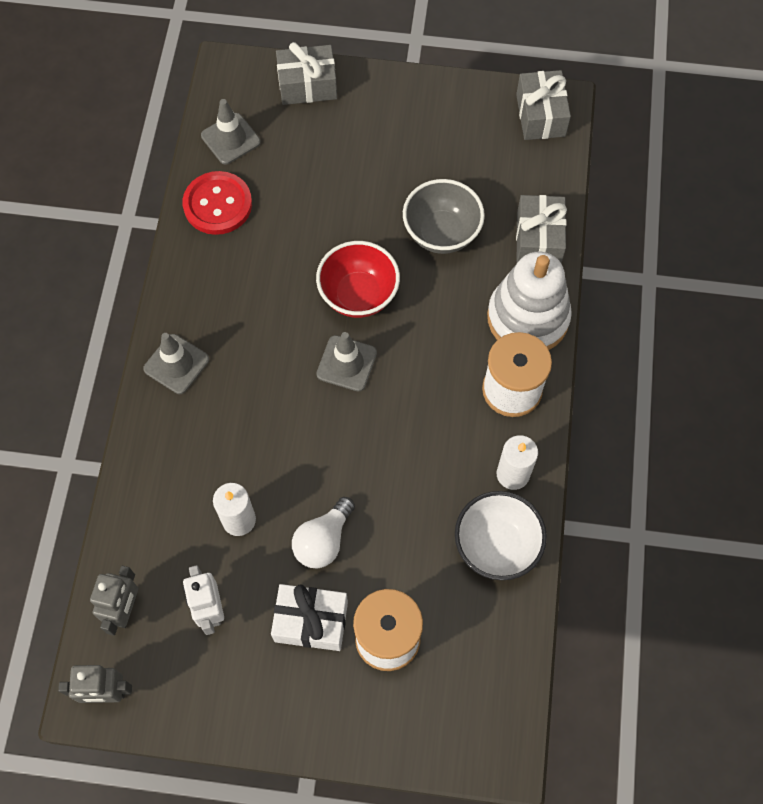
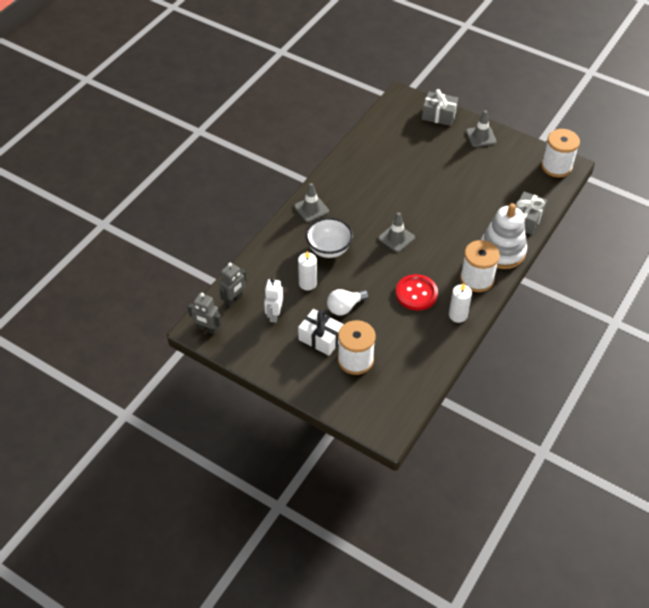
camera: 25 degrees right, 15 degrees down
(217, 204) = (366, 150): red button -> red button (416, 293)
(230, 139) = (387, 125): grey traffic cone -> grey traffic cone (481, 136)
(358, 295) = (418, 211): red bowl -> none
(441, 233) = (475, 200): grey bowl -> none
(496, 546) = (432, 342): white bowl -> white bowl (329, 249)
(540, 115) = (556, 166): grey gift -> white spool

